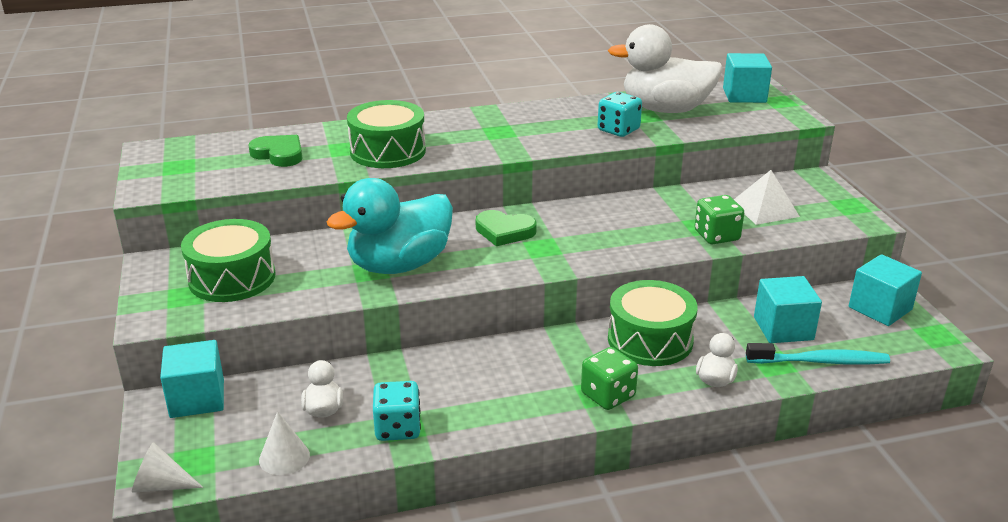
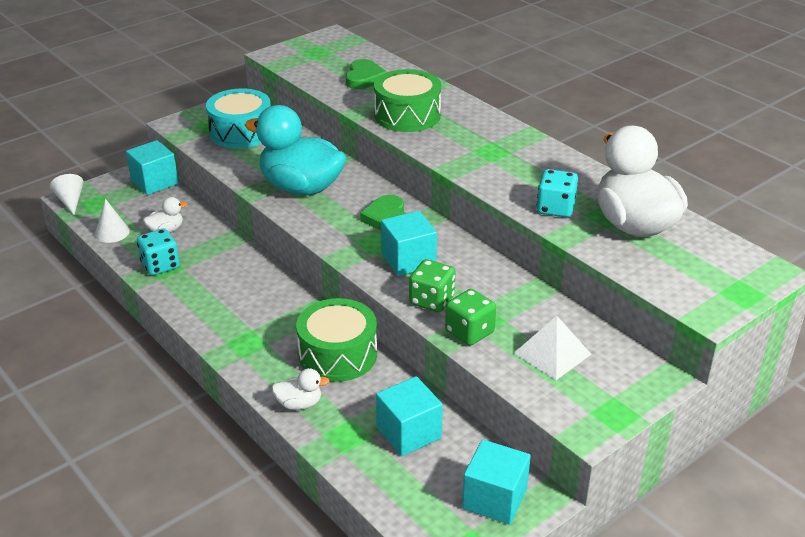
camera: 65 degrees right, 5 degrees up
(232, 278) = (241, 132): green drum -> turquoise drum
(608, 395) = (246, 349): green dice -> green dice (432, 300)
(744, 95) = (730, 267): turquoise cube -> turquoise cube (408, 260)
(819, 361) = (366, 465): turquoise toothbrush -> none

